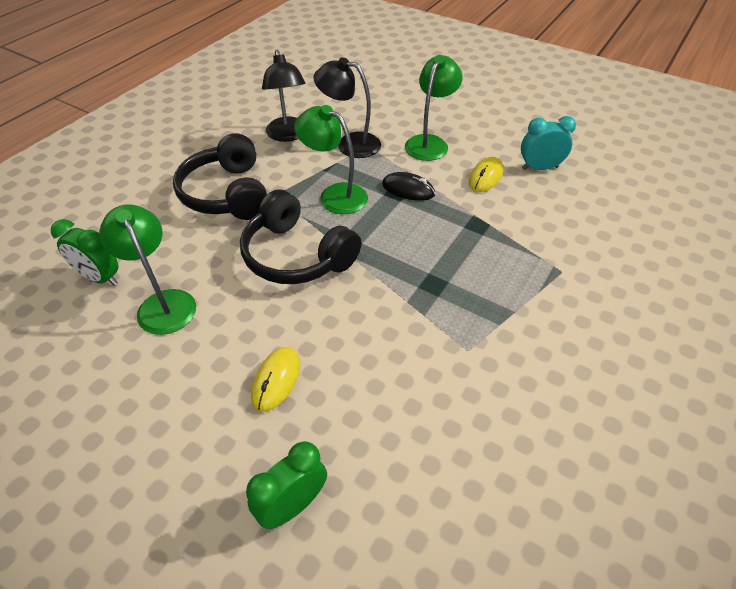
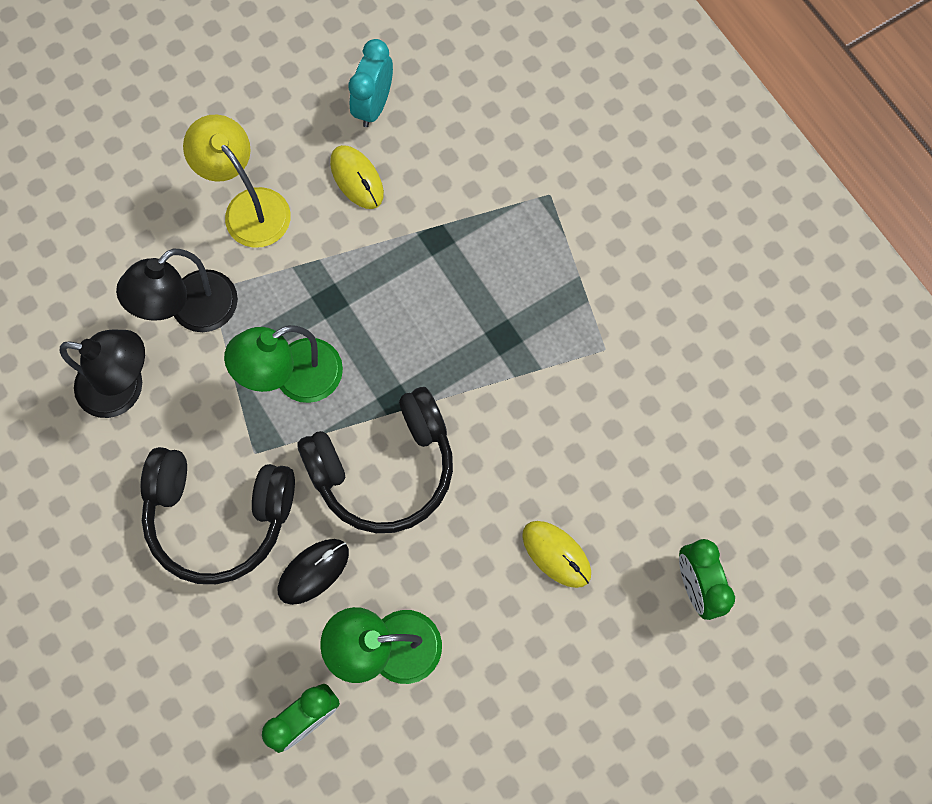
camera: 65 degrees left, 25 degrees up
(408, 189) = (331, 284): black mouse -> black mouse (313, 571)
(429, 143) = (249, 207): green lamp -> yellow lamp

